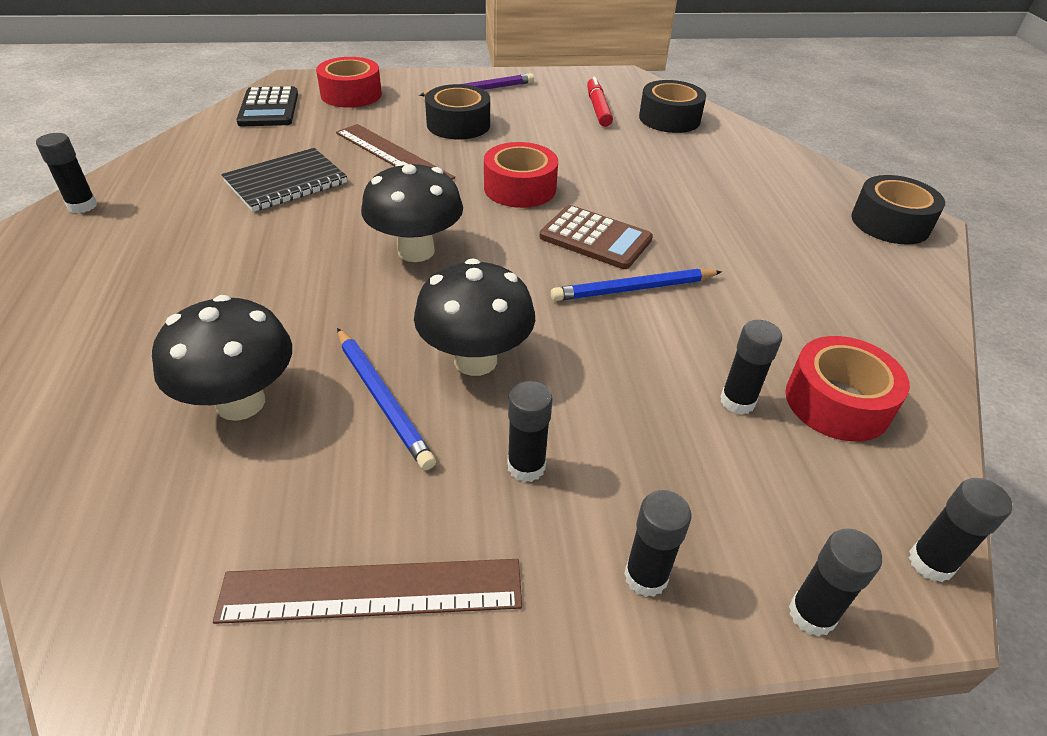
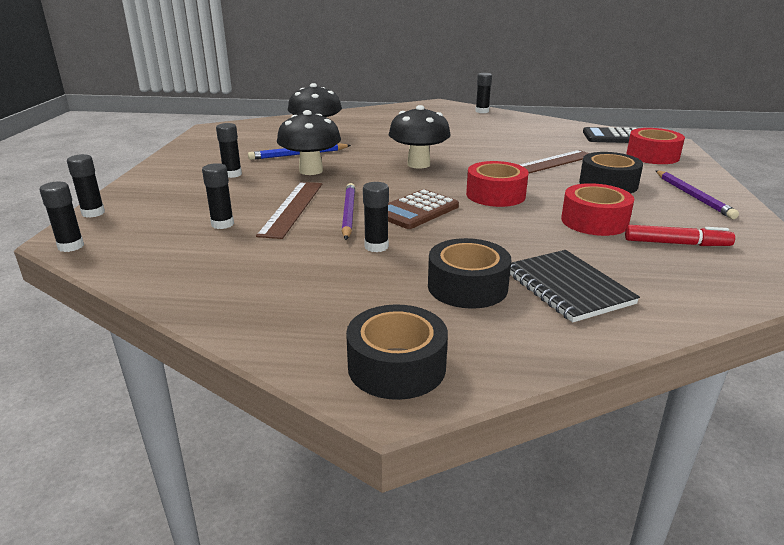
camera: 105 degrees right, 15 degrees down
(286, 182) = (505, 141): black notebook -> black notebook (567, 287)
(372, 590) = (204, 151): brown ruler -> brown ruler (292, 208)
(633, 289) = (348, 213): blue pencil -> purple pencil
(646, 577) = (153, 187): black glue stick -> black glue stick (376, 246)
(669, 118) = (668, 280): black tape -> black tape (467, 287)
(837, 402) = (190, 253): red tape -> red tape (594, 221)

